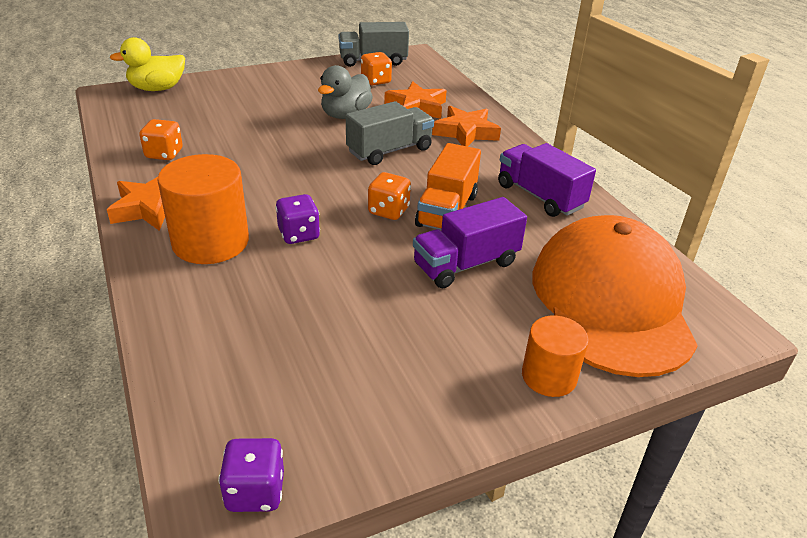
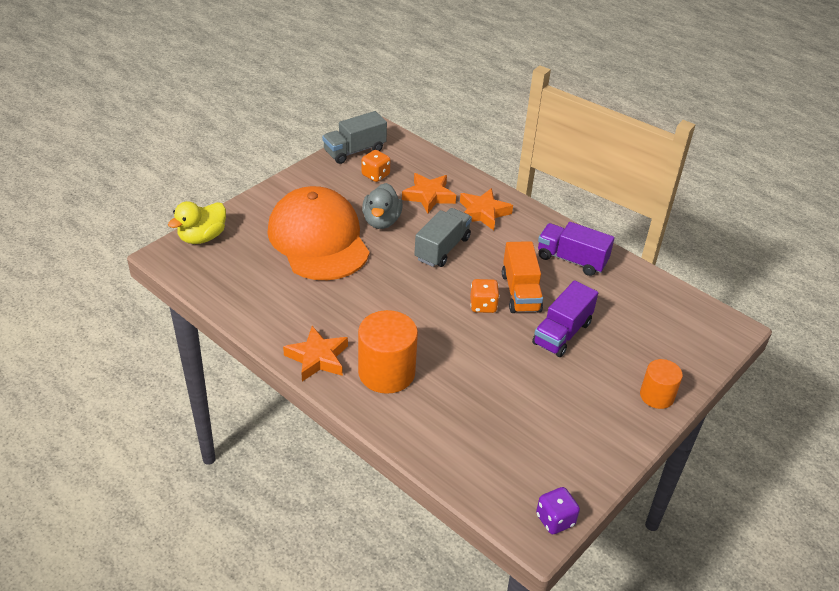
camera: 25 degrees left, 5 degrees up
(164, 154) = (277, 305): orange dice -> none
(299, 234) = (439, 346): purple dice -> none
(611, 301) = (661, 332): orange cap -> orange cap (318, 239)

